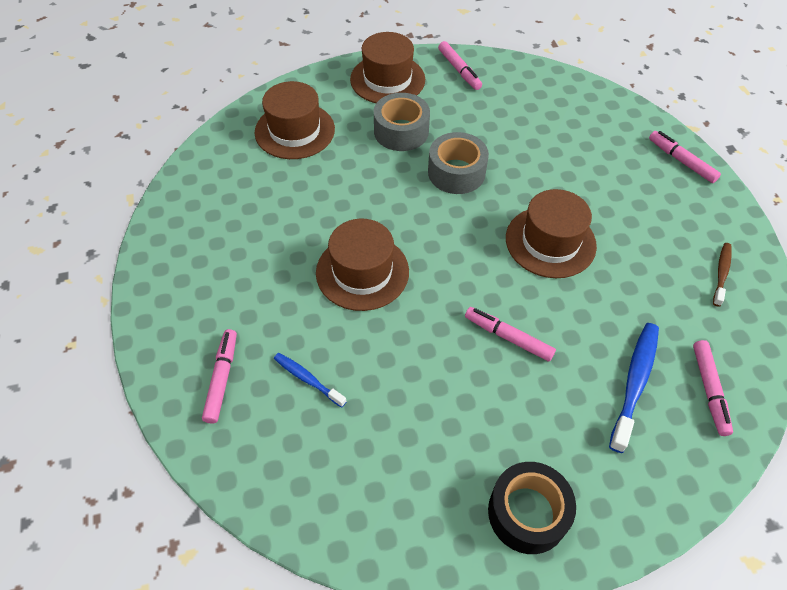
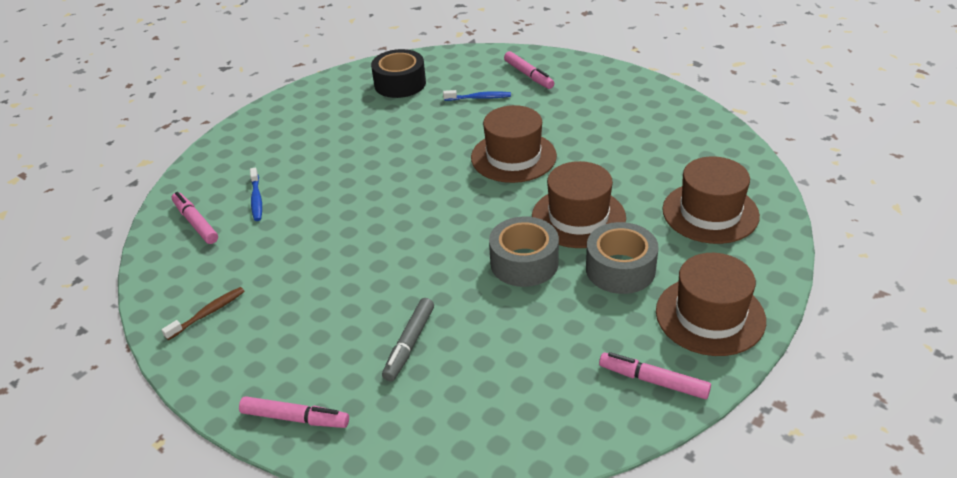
camera: 145 degrees right, 15 degrees down
(508, 337) = (369, 177): pink marker -> none
(527, 513) = (294, 115): black tape -> black tape (400, 84)
(550, 242) = (385, 253): brown hat -> brown hat (578, 217)
(580, 164) = (409, 344): none -> grey marker
(634, 383) = (256, 199): blue toothbrush -> blue toothbrush, size x0.59
(721, 273) = (208, 313): brown toothbrush -> brown toothbrush turned 120 degrees counterclockwise

